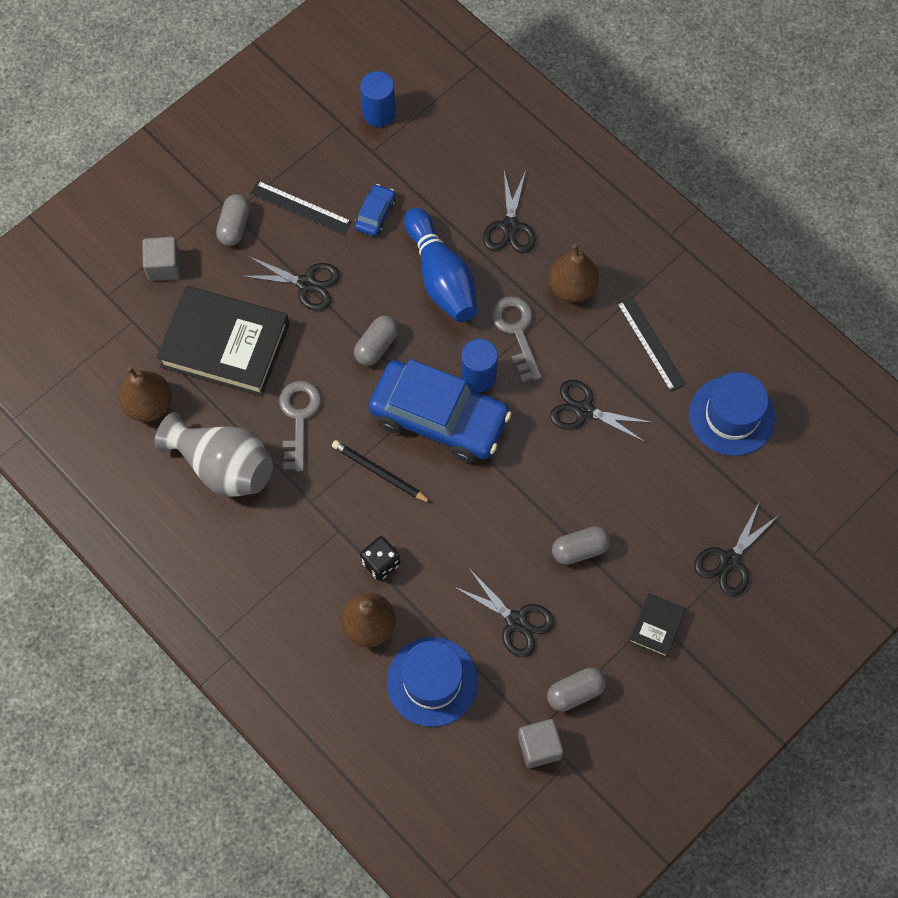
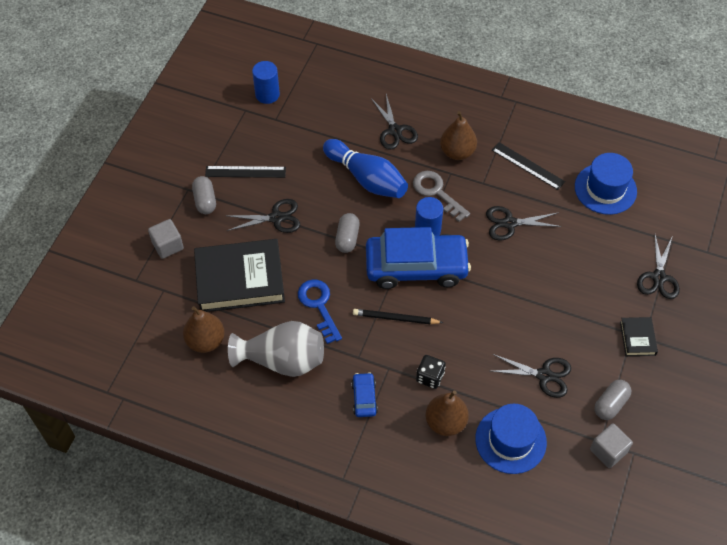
camera: 25 degrees left, 10 degrees down
(298, 418) = (319, 306): grey key -> blue key
(375, 214) = (300, 157): blue car -> blue car (364, 398)
(580, 549) = (558, 311): grey capsule -> none

